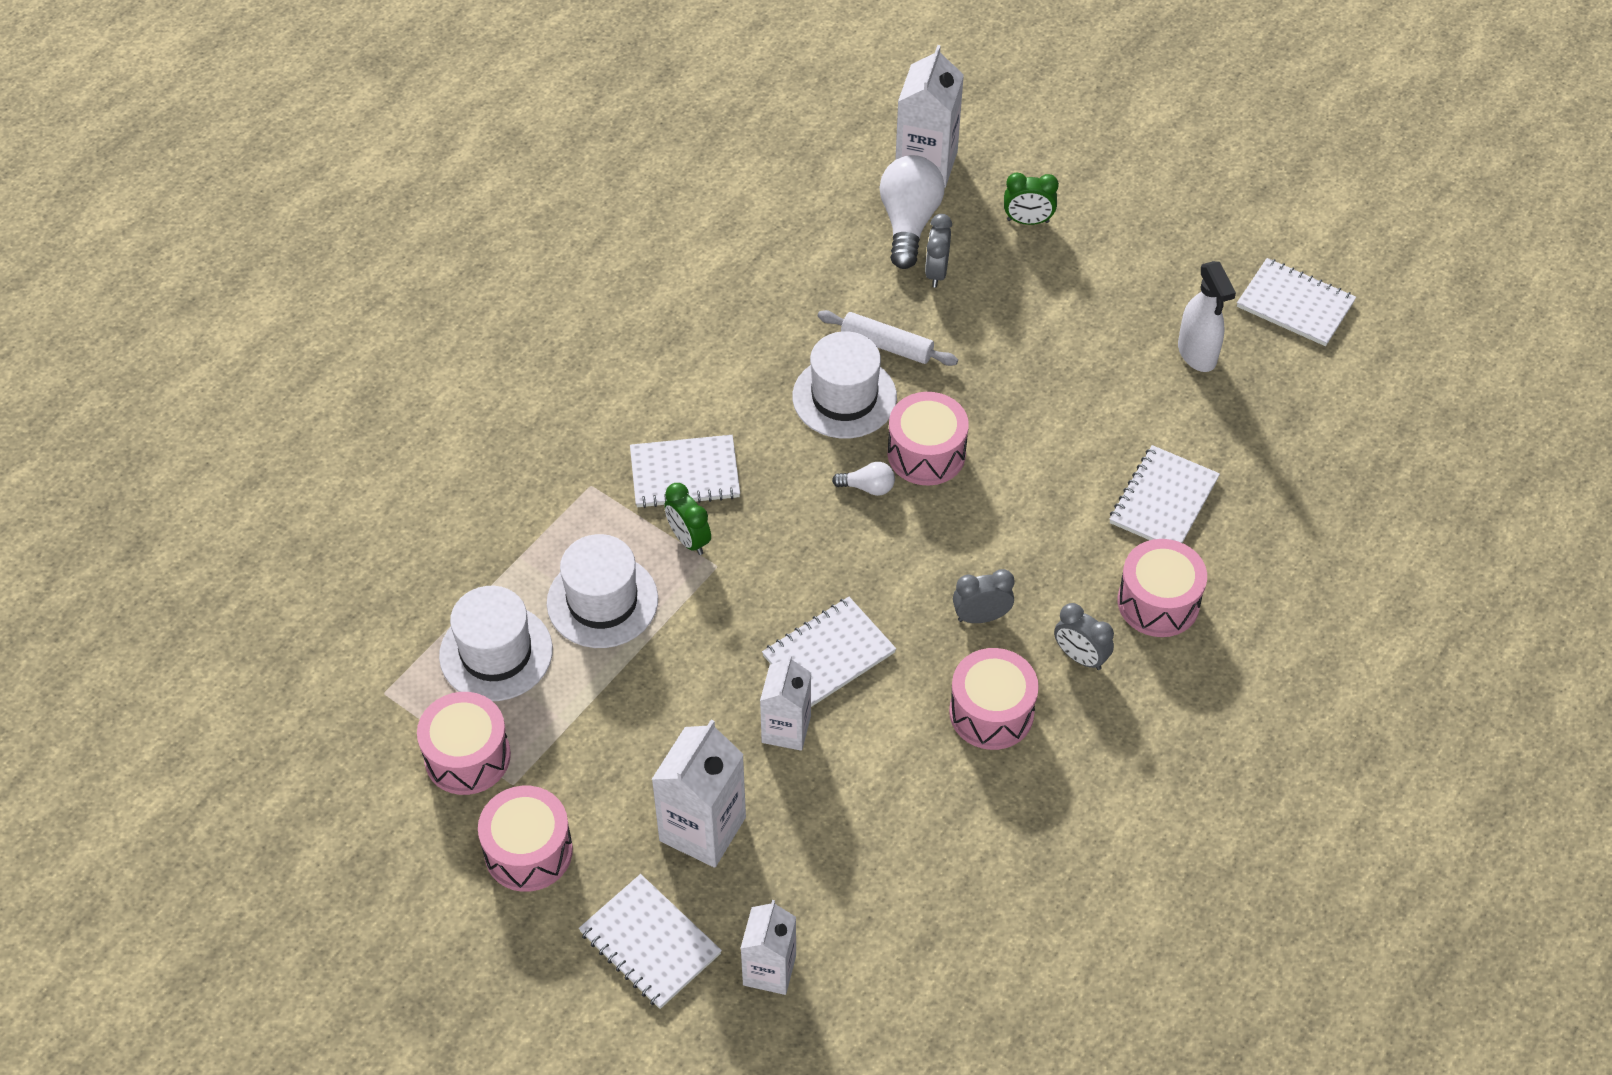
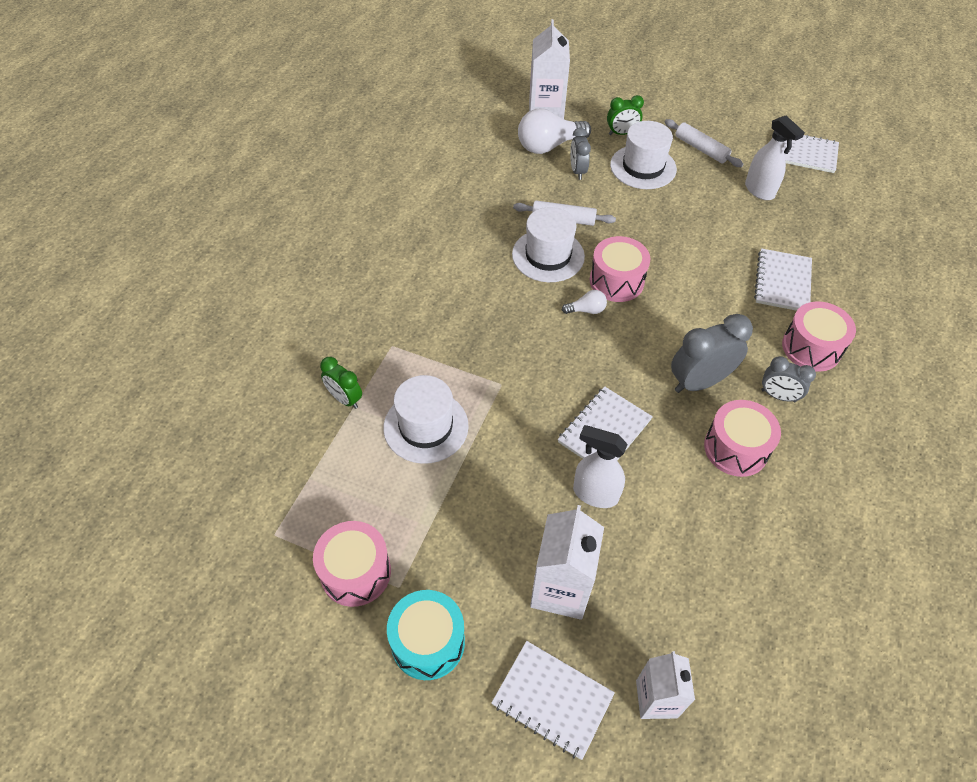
camera: 15 degrees left, 0 degrees up
(496, 653) = (356, 483): white hat -> white hat (643, 167)
(528, 851) = (428, 642): pink drum -> turquoise drum
(685, 474) = (457, 325): white notebook -> none
(689, 540) = (475, 370): green clock -> green clock (345, 399)
(786, 729) = (595, 494): white carton -> white spray bottle
(909, 223) = (548, 146): white light bulb -> white light bulb turned 105 degrees counterclockwise
(981, 617) = (699, 382): grey clock -> grey clock, size x1.67
(1139, 269) = (701, 149): none -> white rolling pin

